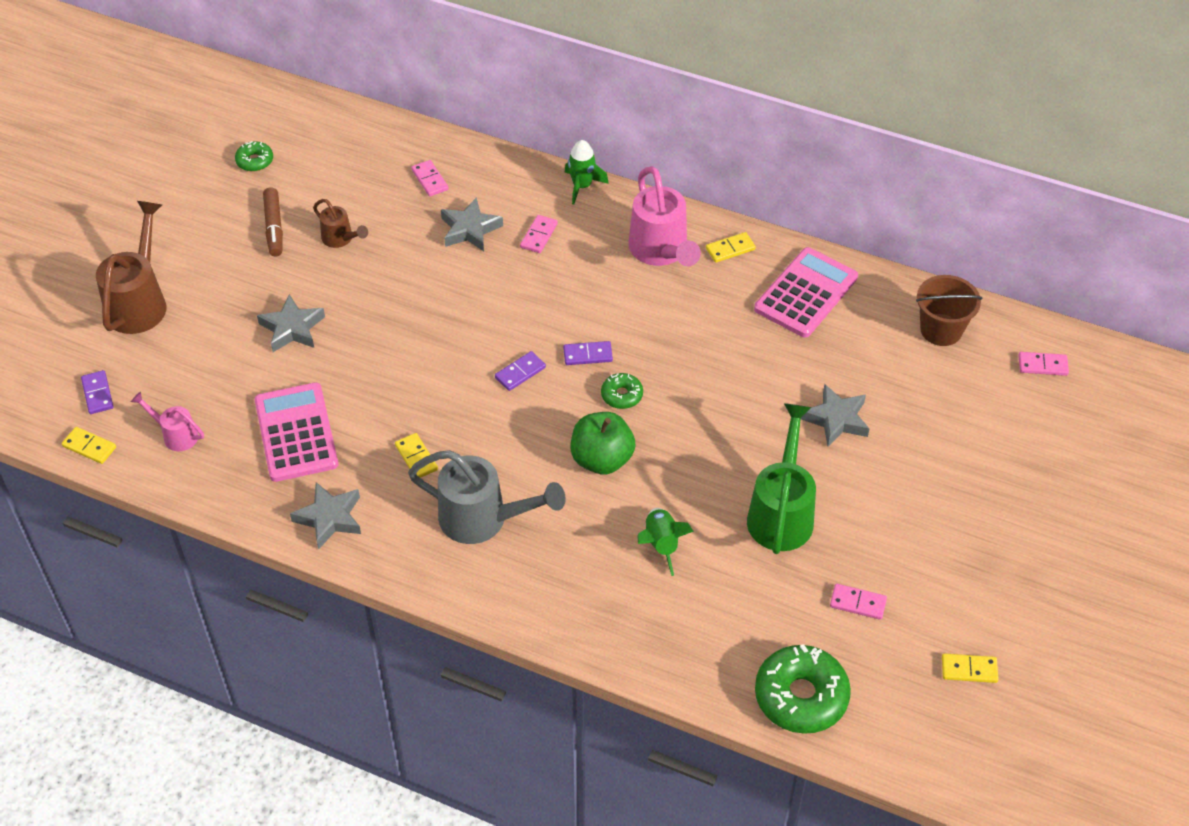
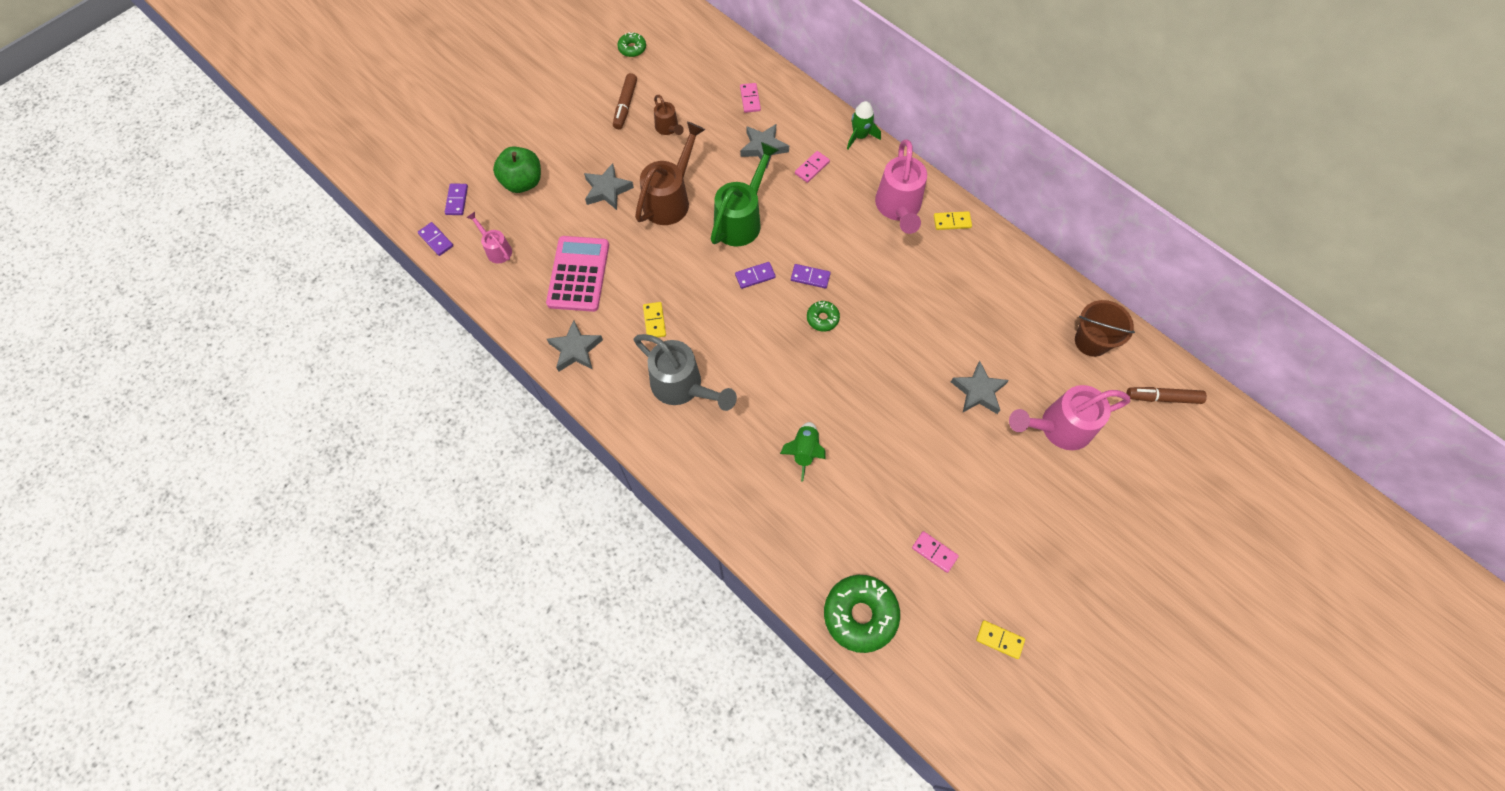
camera: 20 degrees right, 15 degrees up
(89, 447) = (436, 240): yellow domino -> purple domino
(139, 302) = (511, 137): brown watering can -> brown watering can (670, 199)
(602, 459) = (787, 366): green apple -> green apple (523, 182)
(781, 513) = (905, 456): green watering can -> green watering can (741, 220)
(806, 293) = (996, 277): pink calculator -> none
(942, 430) = (1059, 427): none -> pink watering can
(1042, 365) = (1162, 398): pink domino -> brown marker

